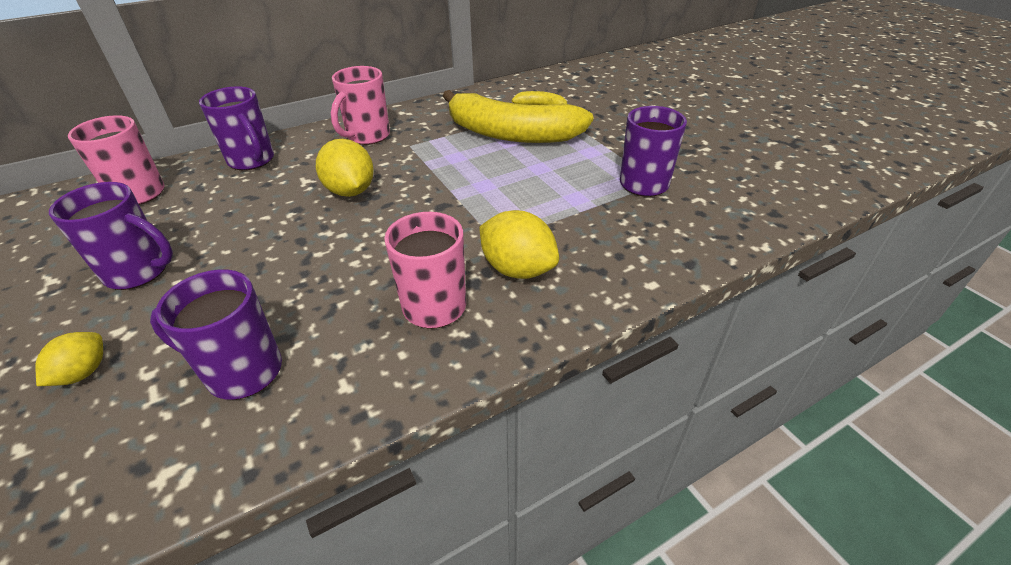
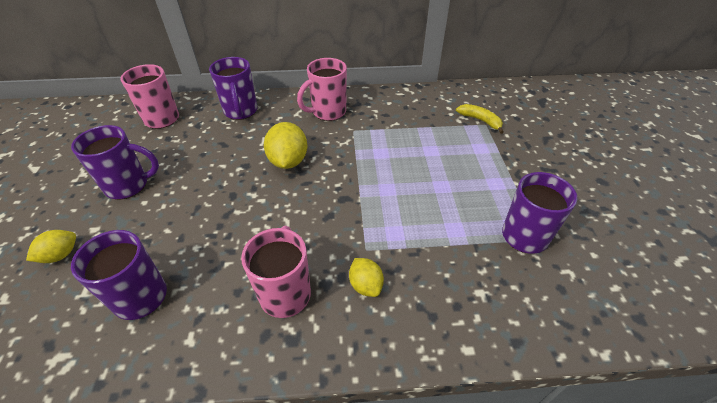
camera: 25 degrees right, 5 degrees up
(139, 272) = (129, 185): purple mug -> purple mug turned 45 degrees counterclockwise
(511, 134) = (438, 143): yellow banana -> none
(517, 269) = (365, 285): yellow lemon -> yellow lemon, size x0.60

